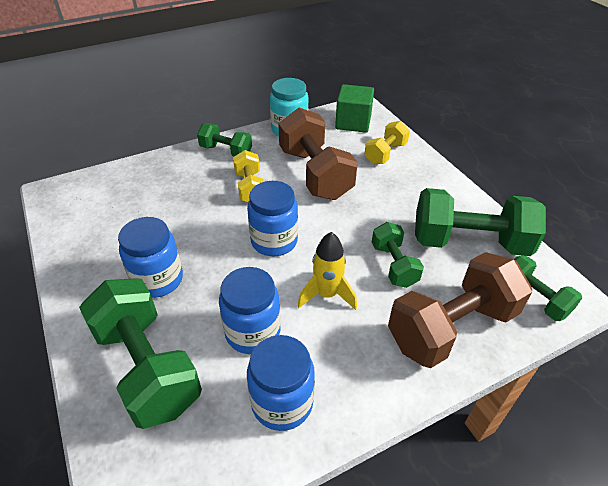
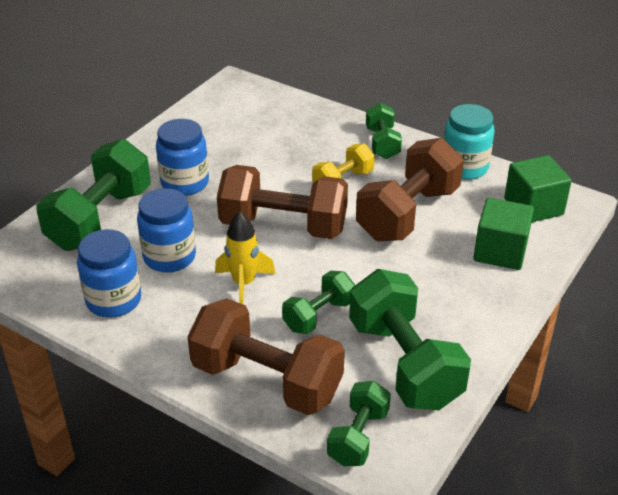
camera: 60 degrees right, 5 degrees down
(274, 241) = (283, 226): blue jar -> brown dumbbell
(385, 153) = (500, 251): yellow dumbbell -> green cube

